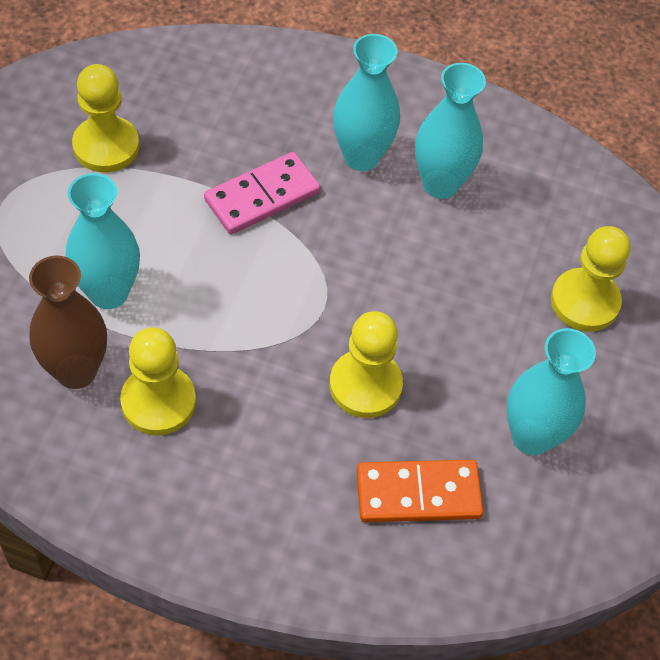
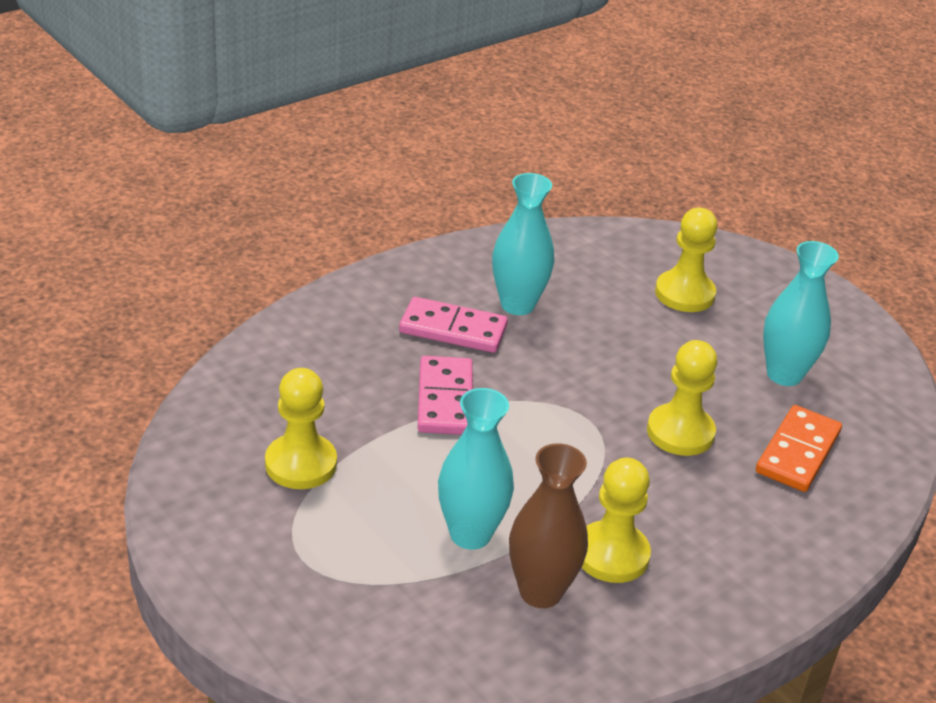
camera: 55 degrees left, 20 degrees down
(361, 157) = (453, 329): turquoise vase -> pink domino

